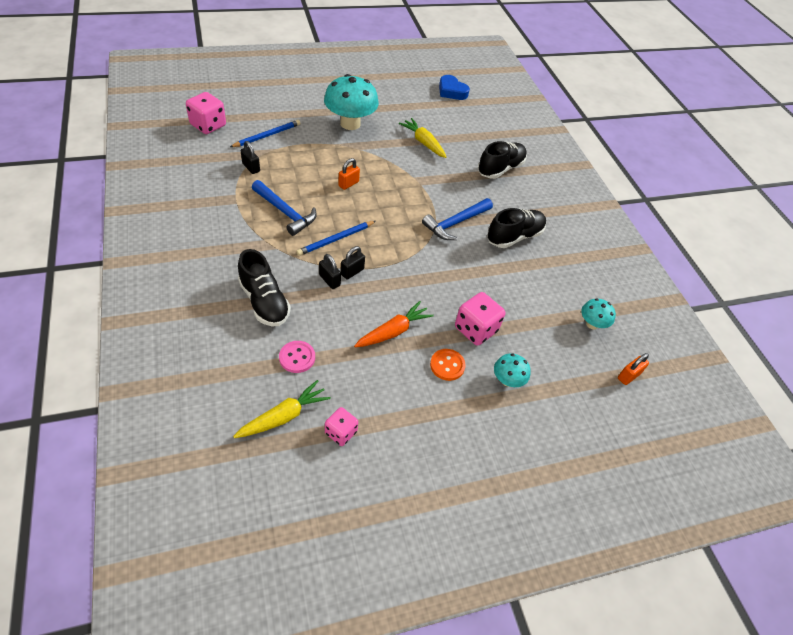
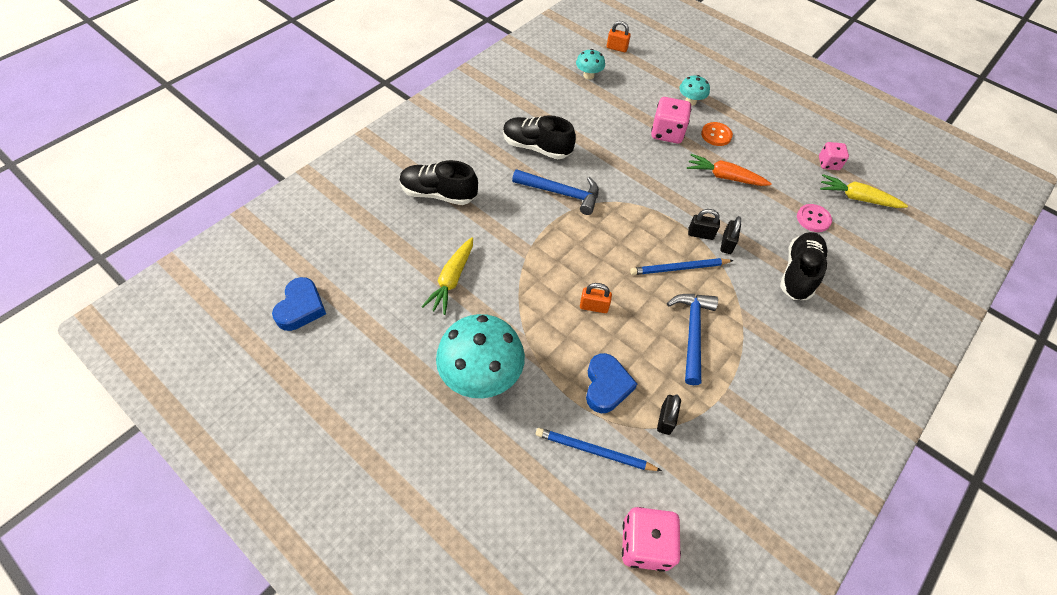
camera: 120 degrees left, 5 degrees up
(295, 159) = (606, 386): none -> blue heart
(336, 239) = (679, 268): blue pencil -> blue pencil turned 150 degrees clockwise

